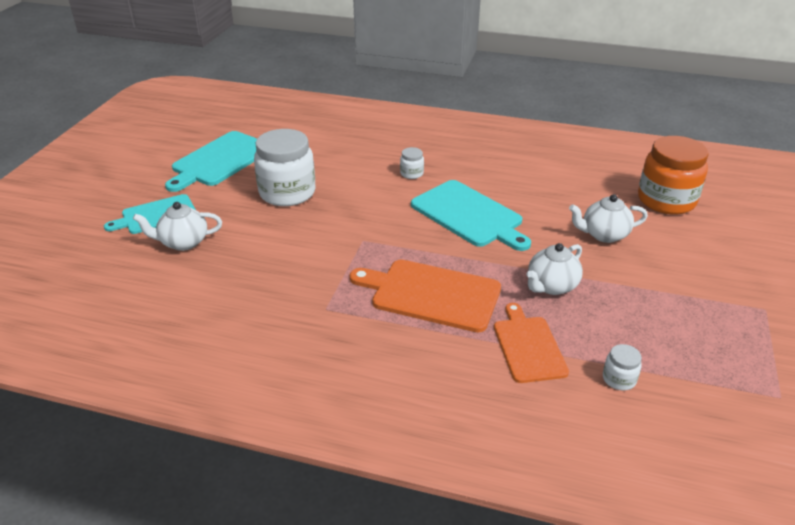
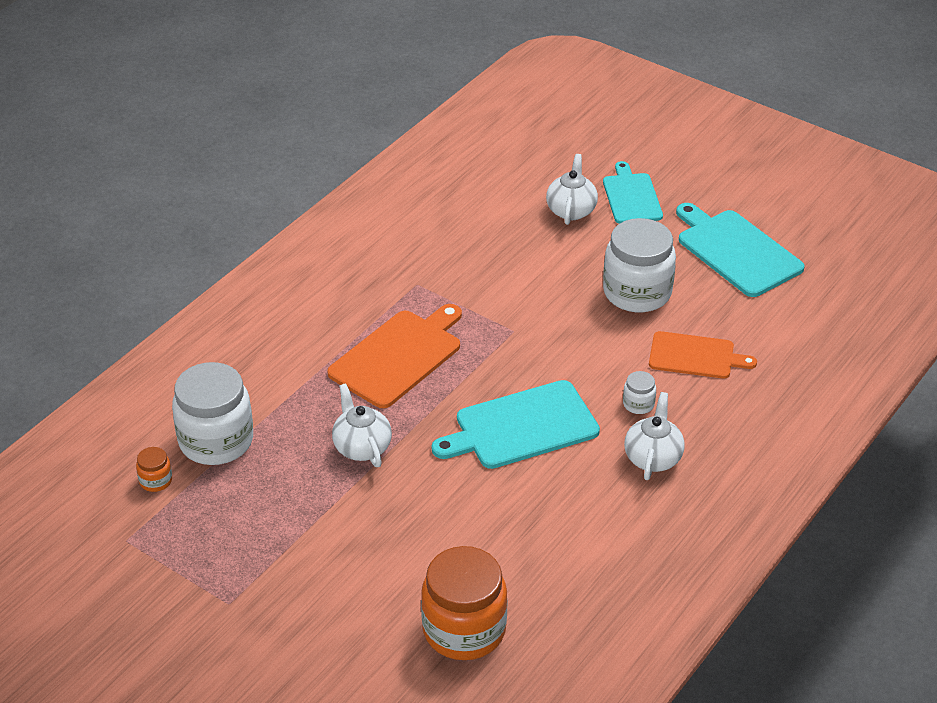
camera: 110 degrees right, 5 degrees up
(528, 346) = (290, 398): orange cutting board -> orange cutting board (695, 356)
(604, 234) = (424, 530): white teapot -> white teapot (653, 458)
(619, 379) = (216, 441): white jar -> white jar, size x2.32
(701, 404) = (155, 481): none -> orange jar

